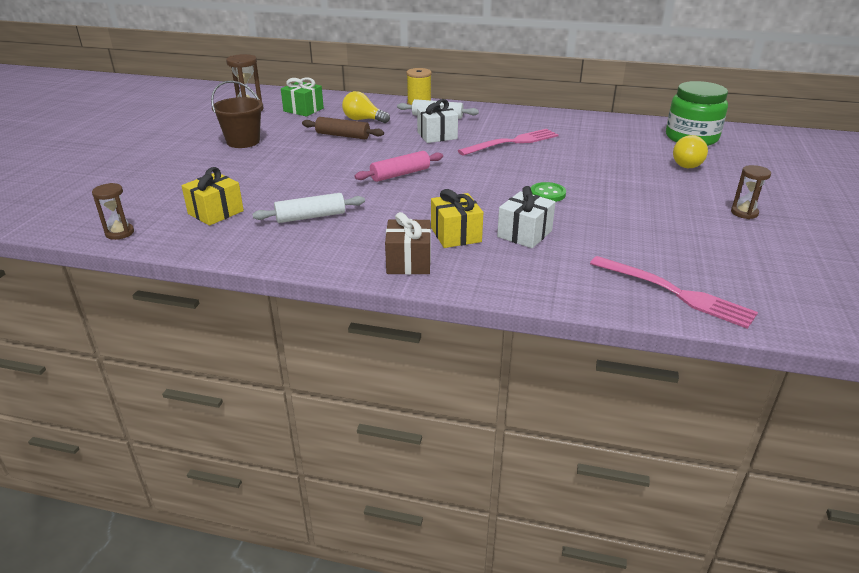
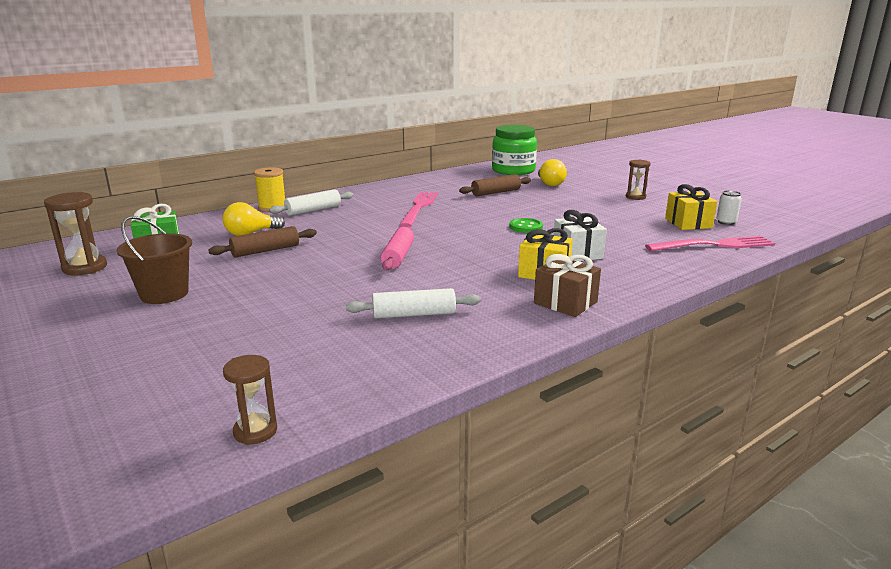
camera: 50 degrees left, 10 degrees down
(216, 212) = (315, 356): yellow gift -> yellow gift (688, 223)
(311, 217) = (414, 314): white rolling pin -> white rolling pin turned 60 degrees clockwise
(437, 135) = (351, 222): white gift -> none
(611, 153) = (495, 192): none -> brown rolling pin
(768, 282) = (726, 222): none -> white can

